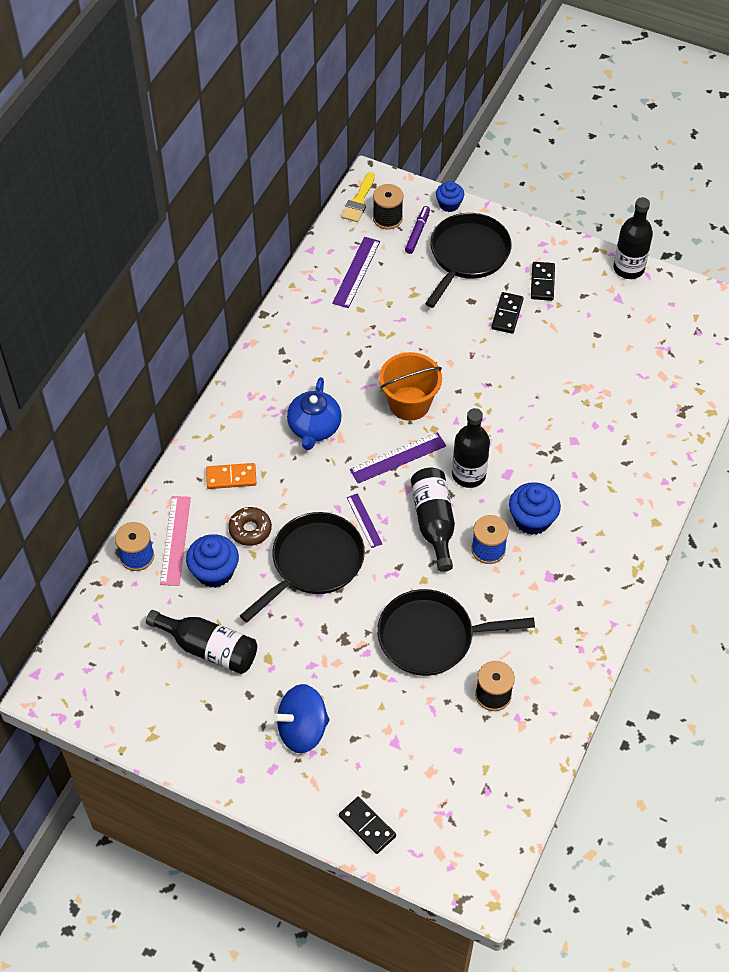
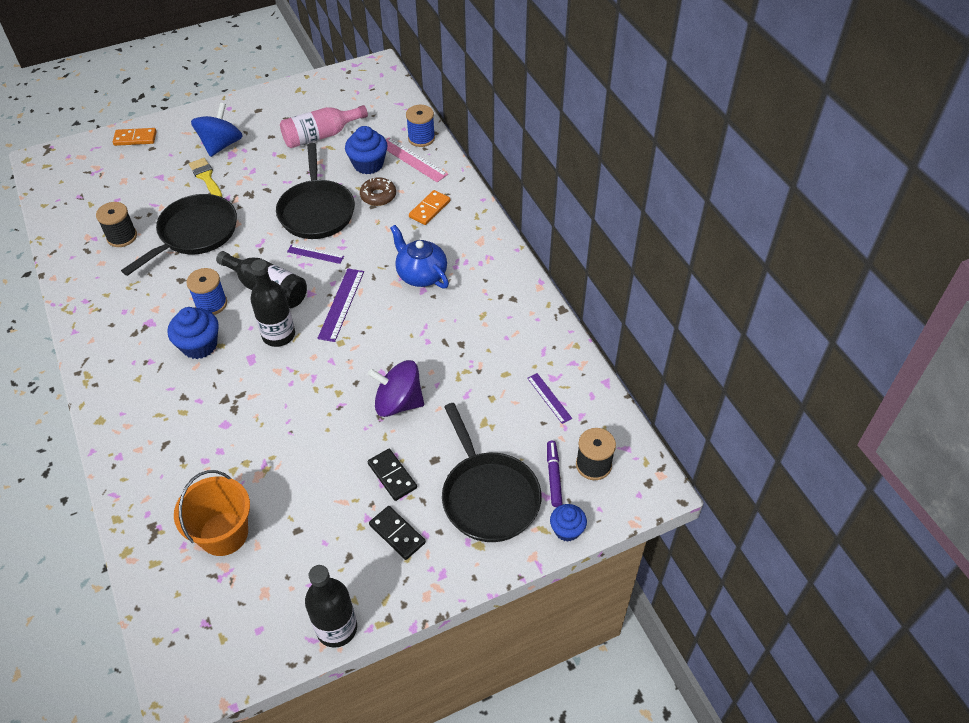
camera: 130 degrees right, 5 degrees down
(209, 648) = (320, 136): black bottle -> pink bottle
(356, 272) = (549, 398): purple ruler -> purple ruler, size x0.63
(358, 201) = (636, 457): yellow brush -> yellow brush (206, 177)
(367, 826) = (135, 138): black domino -> orange domino
(409, 403) = (379, 343): orange bucket -> orange bucket (224, 534)
(417, 233) = (553, 476): purple marker -> purple marker turned 150 degrees counterclockwise
(448, 353) = (398, 403): none -> purple spinning top

